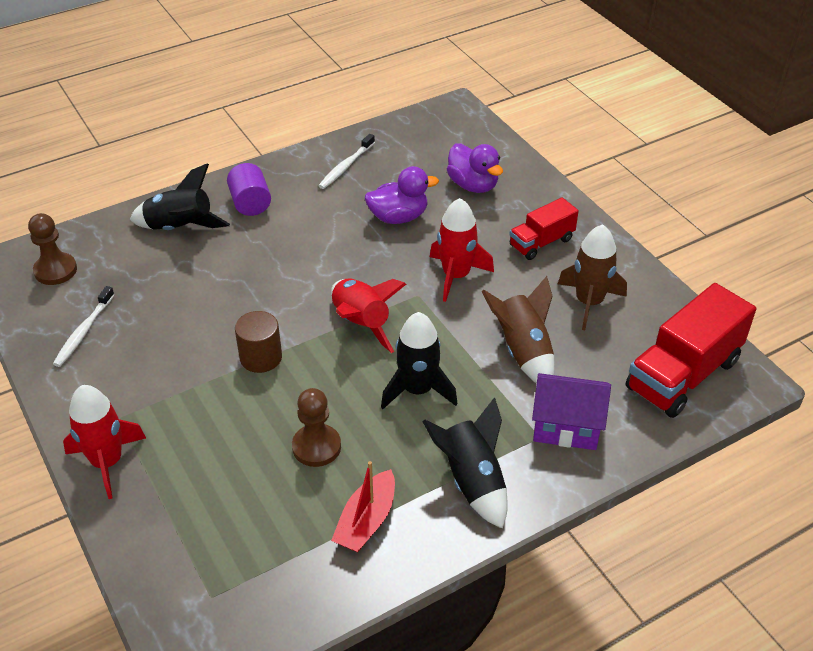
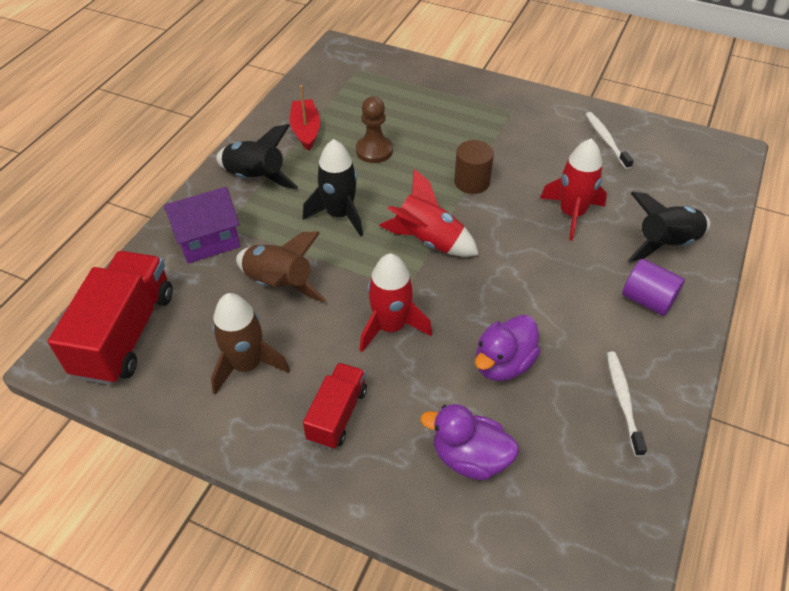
camera: 145 degrees right, 5 degrees up
(55, 270) = (691, 165): brown pawn -> none
(107, 462) = (485, 90): red rocket -> red rocket (571, 214)

